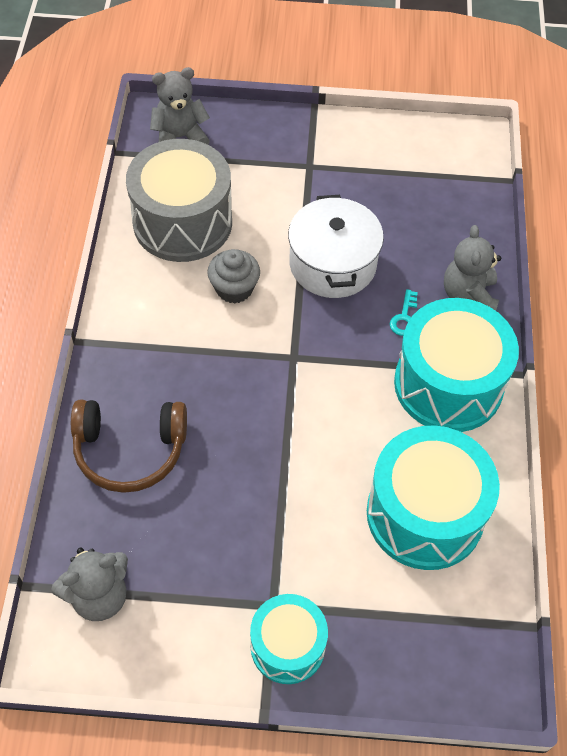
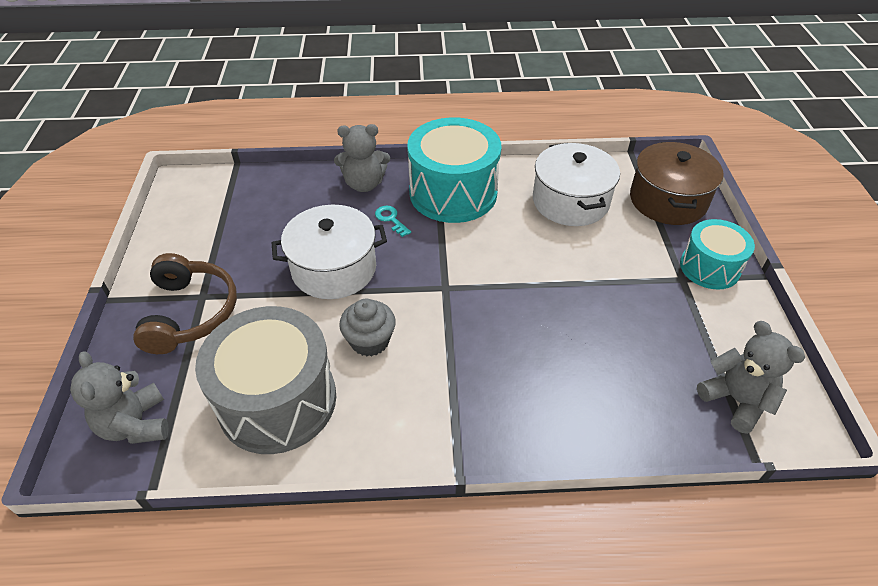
camera: 95 degrees left, 10 degrees down
(130, 450) = (581, 402): brown headphones -> brown headphones (190, 313)
(404, 317) = (391, 219): turquoise key -> turquoise key turned 135 degrees counterclockwise
(420, 641) = (668, 200): none -> brown pot
(425, 514) = (570, 201): turquoise drum -> white pot

